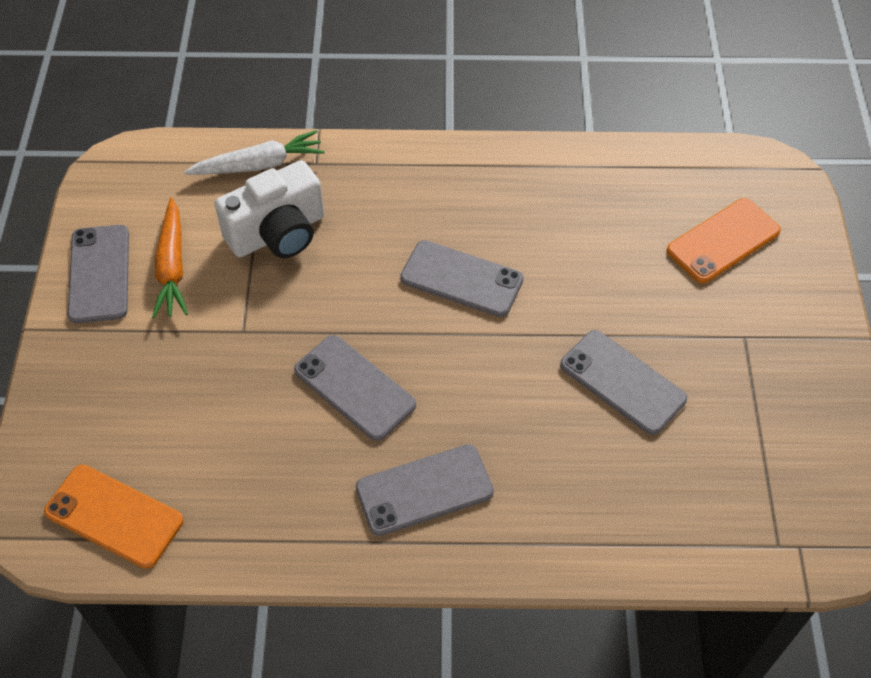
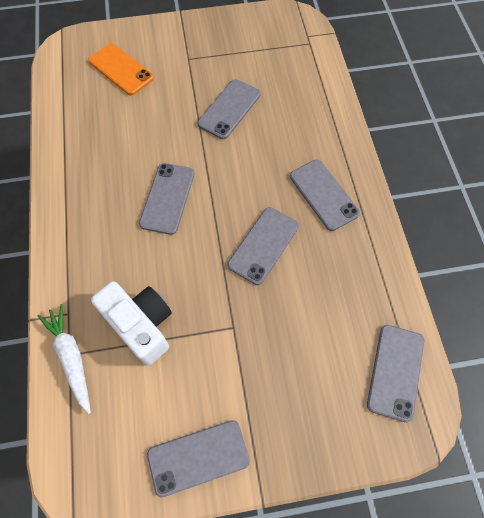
camera: 100 degrees left, 10 degrees up
(114, 516) = (395, 371): orange phone -> grey phone
(172, 267) = (183, 397): orange carrot -> none

